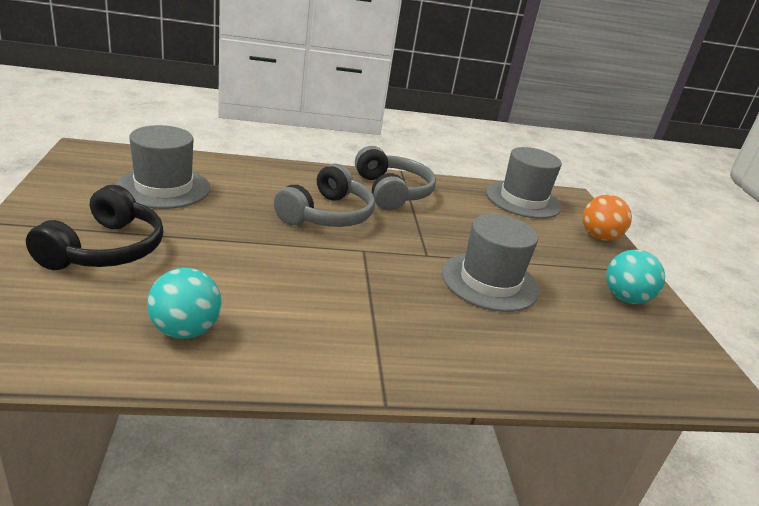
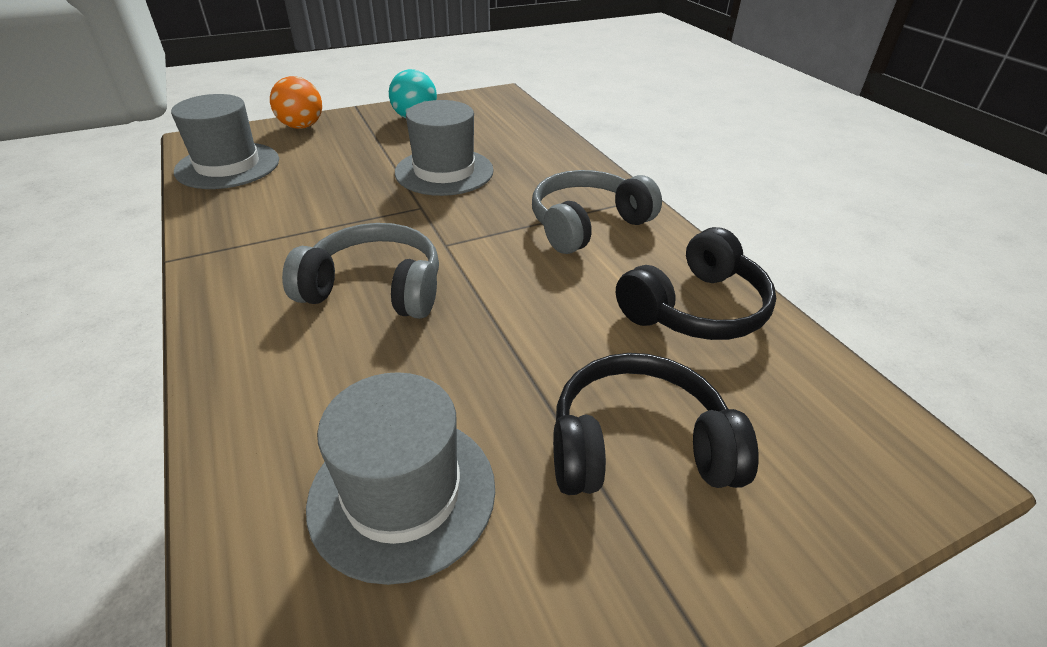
camera: 105 degrees left, 10 degrees up
(185, 330) = (695, 308): turquoise ball -> black headphones
(391, 192) = (260, 254): grey headphones -> grey headphones (587, 224)

